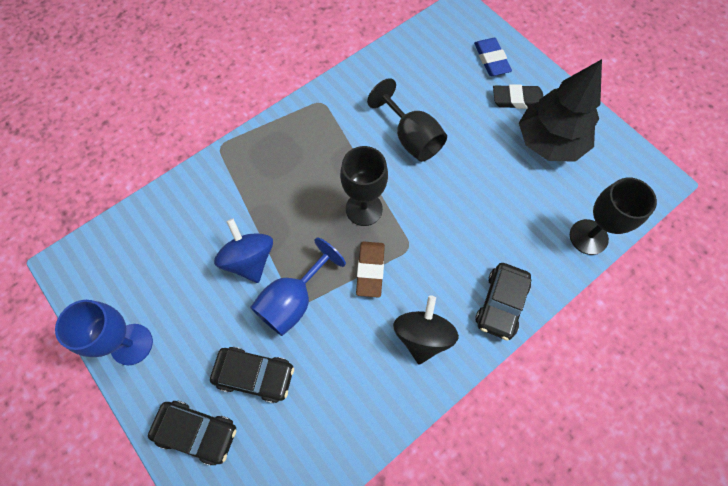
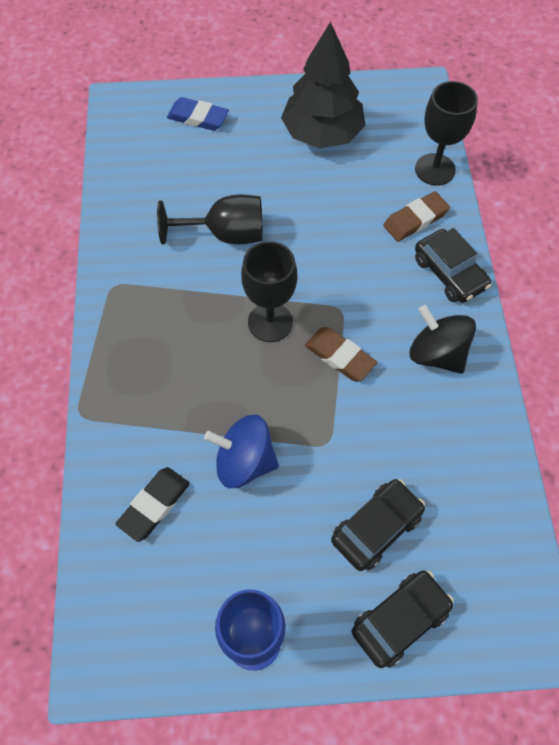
camera: 55 degrees left, 5 degrees down
(293, 300) = (321, 445): blue goblet -> none
(517, 99) = (259, 127): black eraser -> black eraser (154, 505)
(529, 250) = (415, 219): none -> brown eraser

